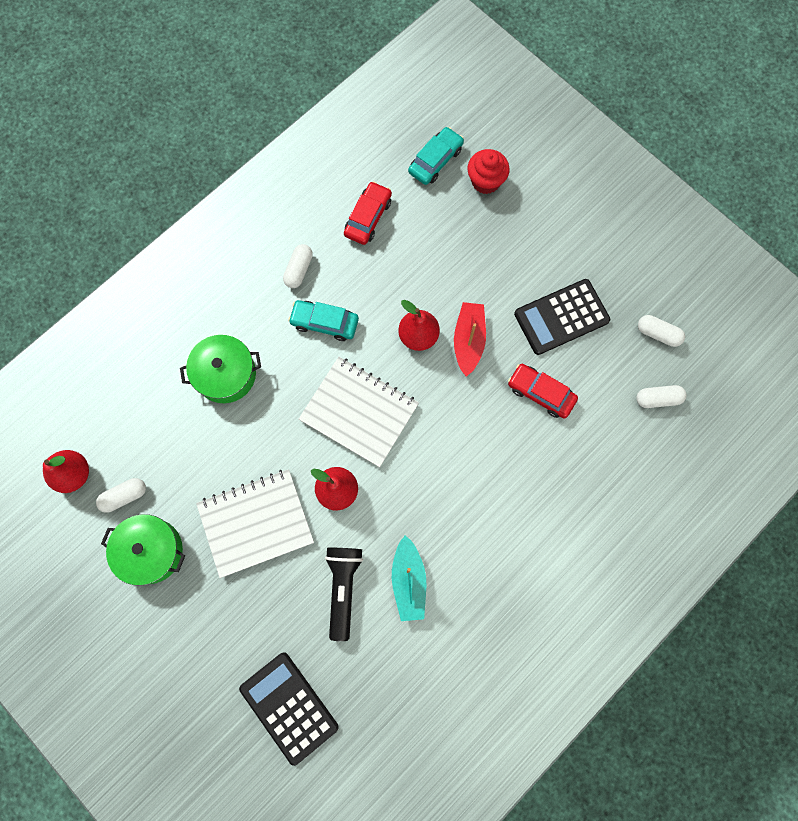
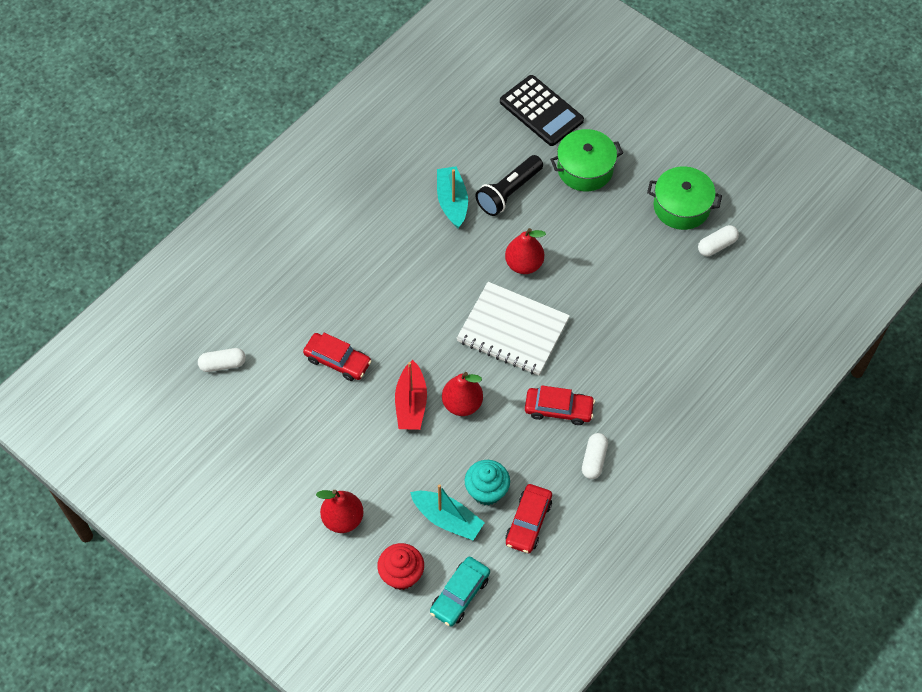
camera: 175 degrees right, 15 degrees down
(74, 474) = (768, 259): red pear -> red pear (343, 519)
(226, 374) = (648, 354): green pot -> green pot (585, 169)
(256, 523) = (593, 234): white notebook -> none
(324, 323) = (558, 409): turquoise car -> red car
(343, 588) = (509, 192): black flashlight -> black flashlight turned 45 degrees clockwise
(403, 249) = (487, 491): none -> turquoise cupcake
(441, 226) = (447, 519): none -> turquoise boat
(561, 317) = (317, 434): black calculator -> none
(658, 334) = (218, 425): white capsule -> none

